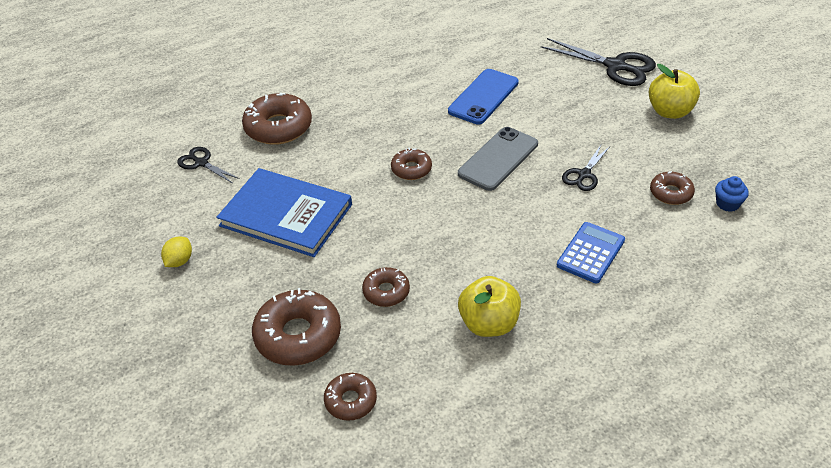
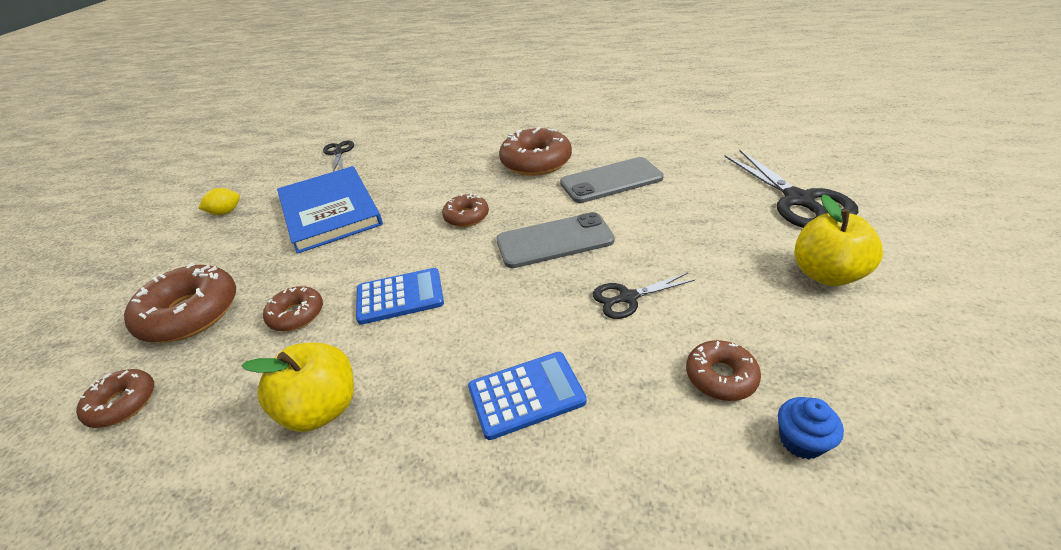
camera: 40 degrees right, 5 degrees down
(278, 127) = (418, 147): brown donut -> brown donut (536, 162)
(443, 244) = (400, 296): none -> blue calculator
(483, 97) = (611, 181): blue phone -> grey phone

